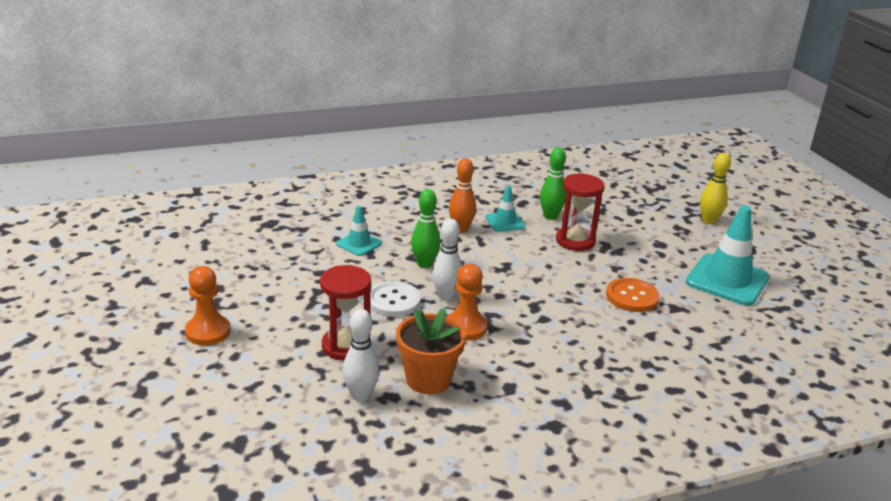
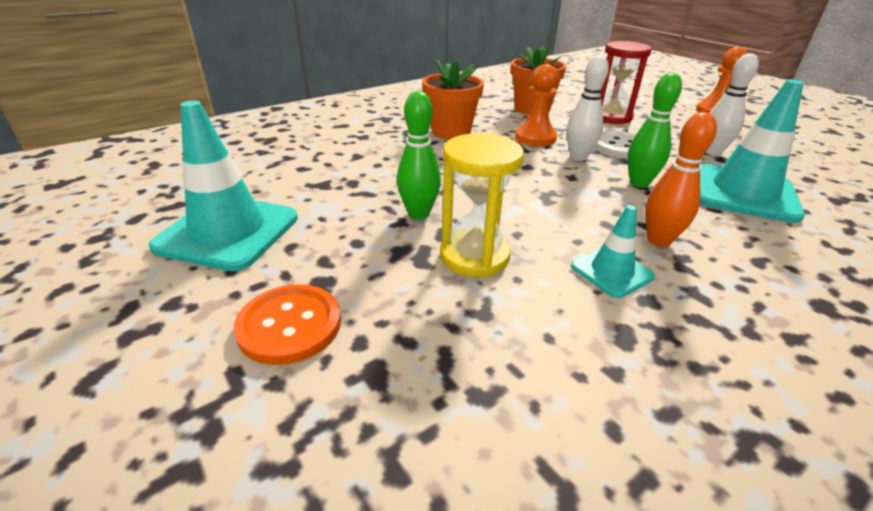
camera: 165 degrees right, 5 degrees up
(359, 244) = (743, 193): turquoise traffic cone -> turquoise traffic cone, size x1.90
(360, 396) = (565, 99): white bowling pin -> white bowling pin (712, 152)
(549, 354) = (451, 131): none -> orange flower pot
(550, 216) = (545, 306): green bowling pin -> green bowling pin (419, 214)
(575, 241) = (474, 256): red hourglass -> yellow hourglass
(632, 297) = (376, 187): orange button -> orange button (289, 325)
(708, 221) = (175, 387): yellow bowling pin -> none

